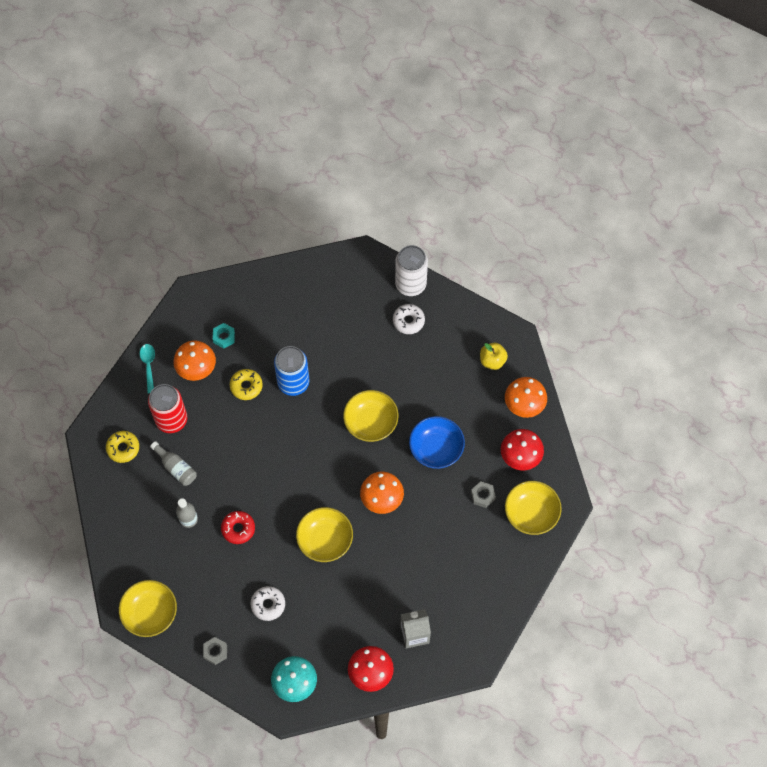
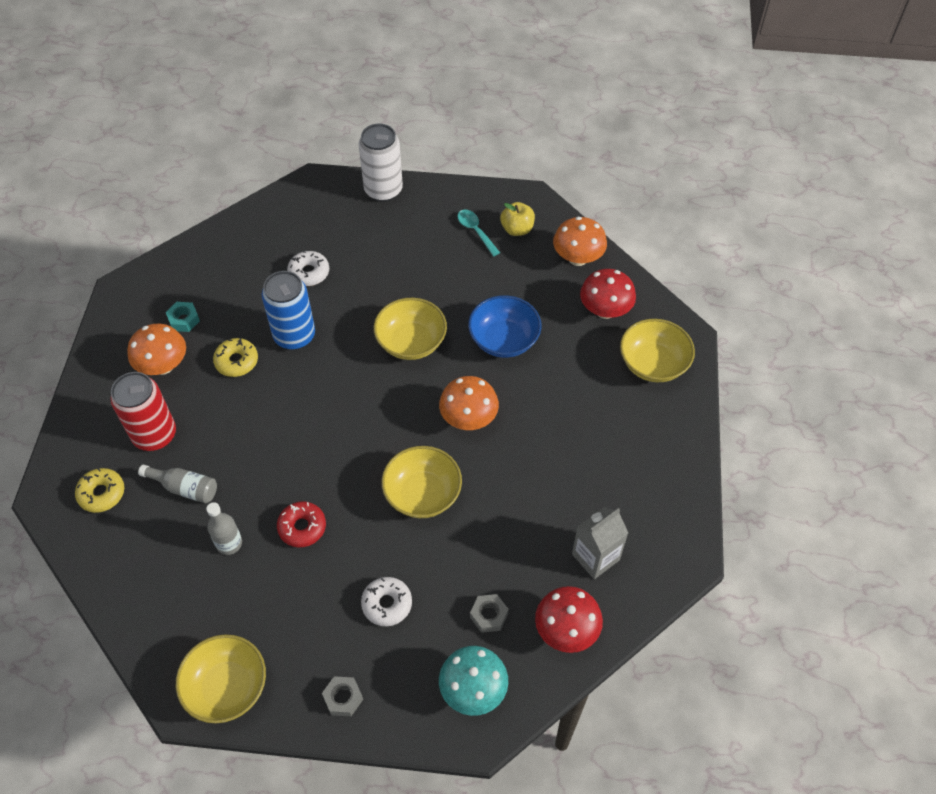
camera: 25 degrees left, 10 degrees down
(148, 366) = (98, 386): turquoise spoon -> turquoise spoon (476, 231)
(408, 321) = (400, 225): white donut -> white donut (309, 273)
(483, 495) = (587, 367): grey nut -> grey nut (489, 615)

